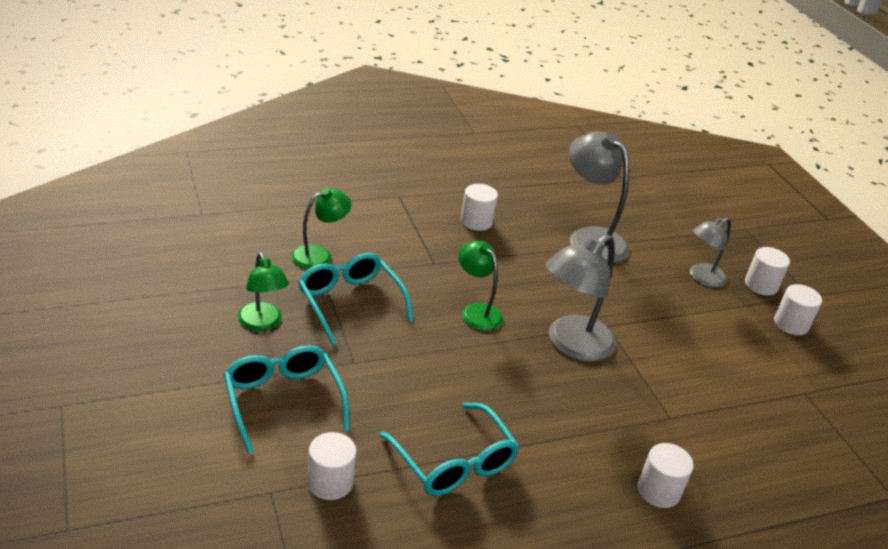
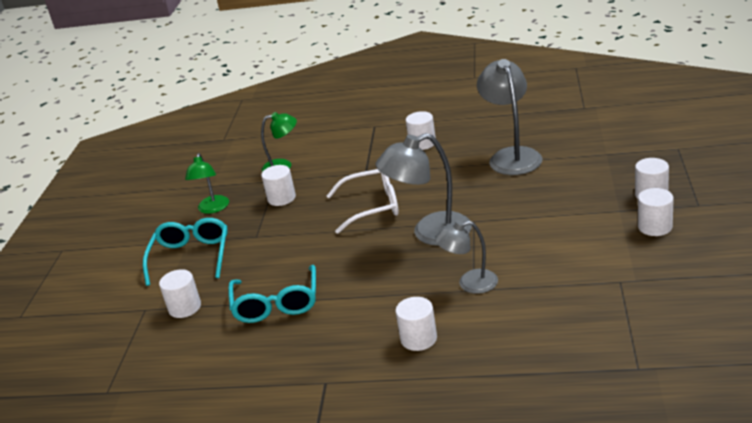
camera: 35 degrees right, 5 degrees down
(350, 303) = (281, 198): turquoise glasses -> white cylinder
(476, 311) = (371, 207): green lamp -> white glasses
(702, 278) = (594, 188): grey lamp -> grey lamp (469, 283)

